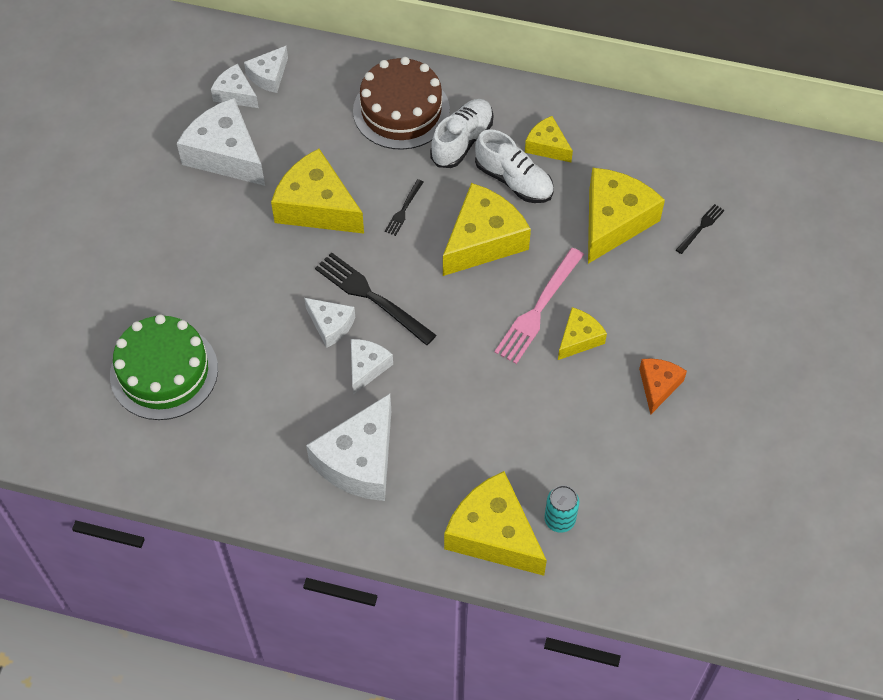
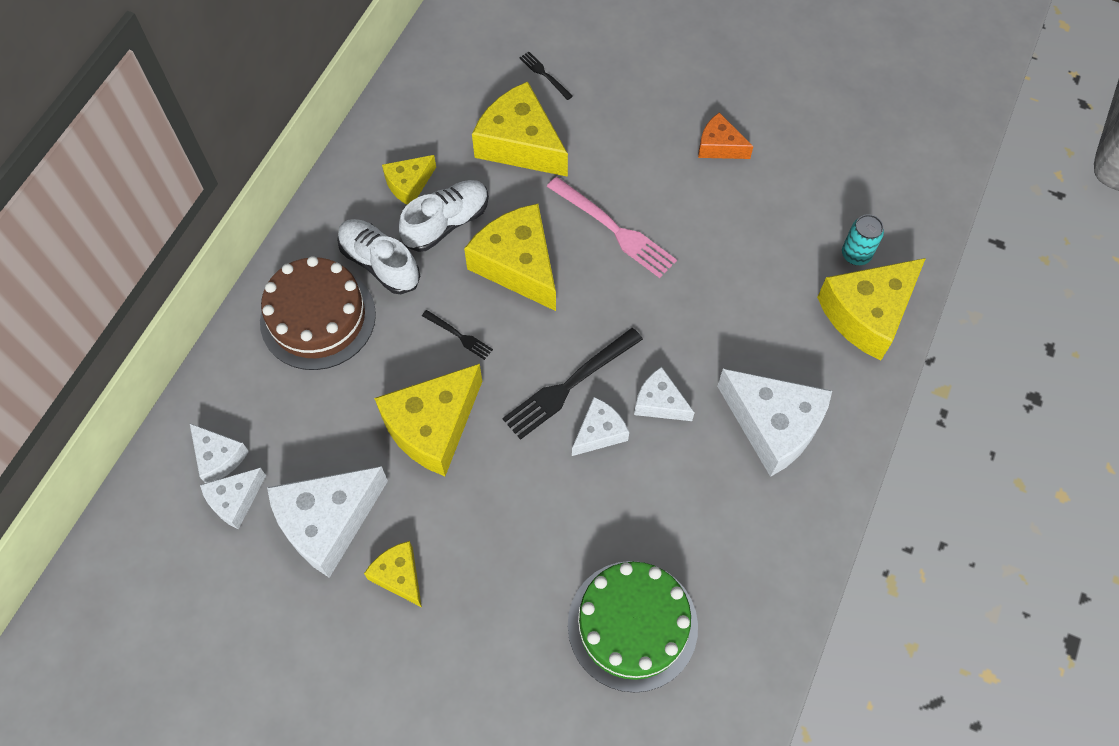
camera: 80 degrees left, 5 degrees up
(579, 339) = (655, 201): yellow cheese -> yellow cheese (399, 575)

